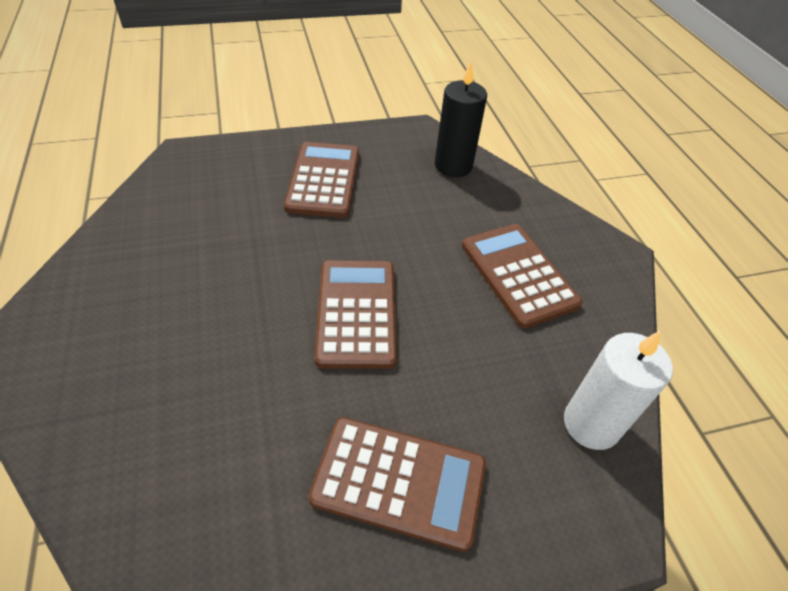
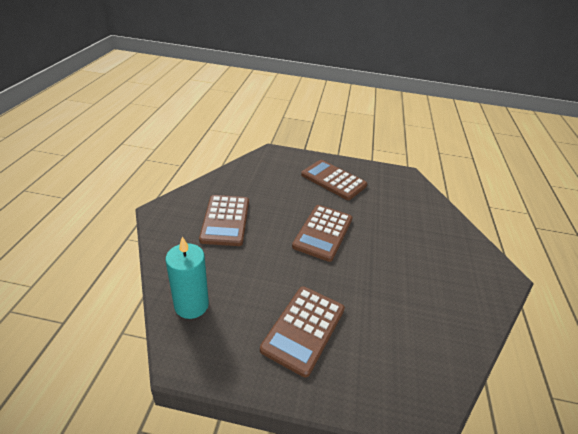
camera: 155 degrees left, 10 degrees down
(453, 166) = (191, 305): black candle -> turquoise candle
(591, 424) = (252, 169): white candle -> none

